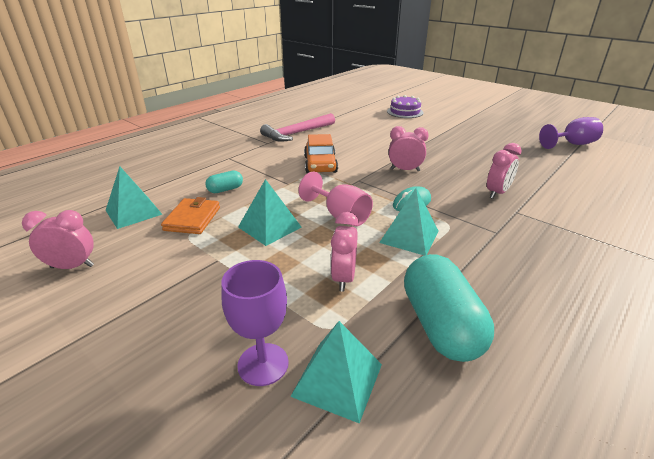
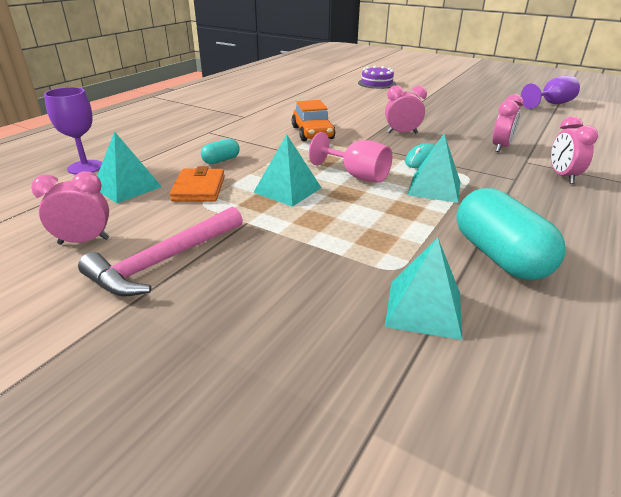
camera: 10 degrees left, 0 degrees up
(263, 364) = (343, 304): purple goblet -> purple goblet (85, 167)
(297, 133) = (273, 106): pink hammer -> pink hammer (165, 261)
(343, 278) = (387, 227): pink clock -> pink clock (562, 176)

